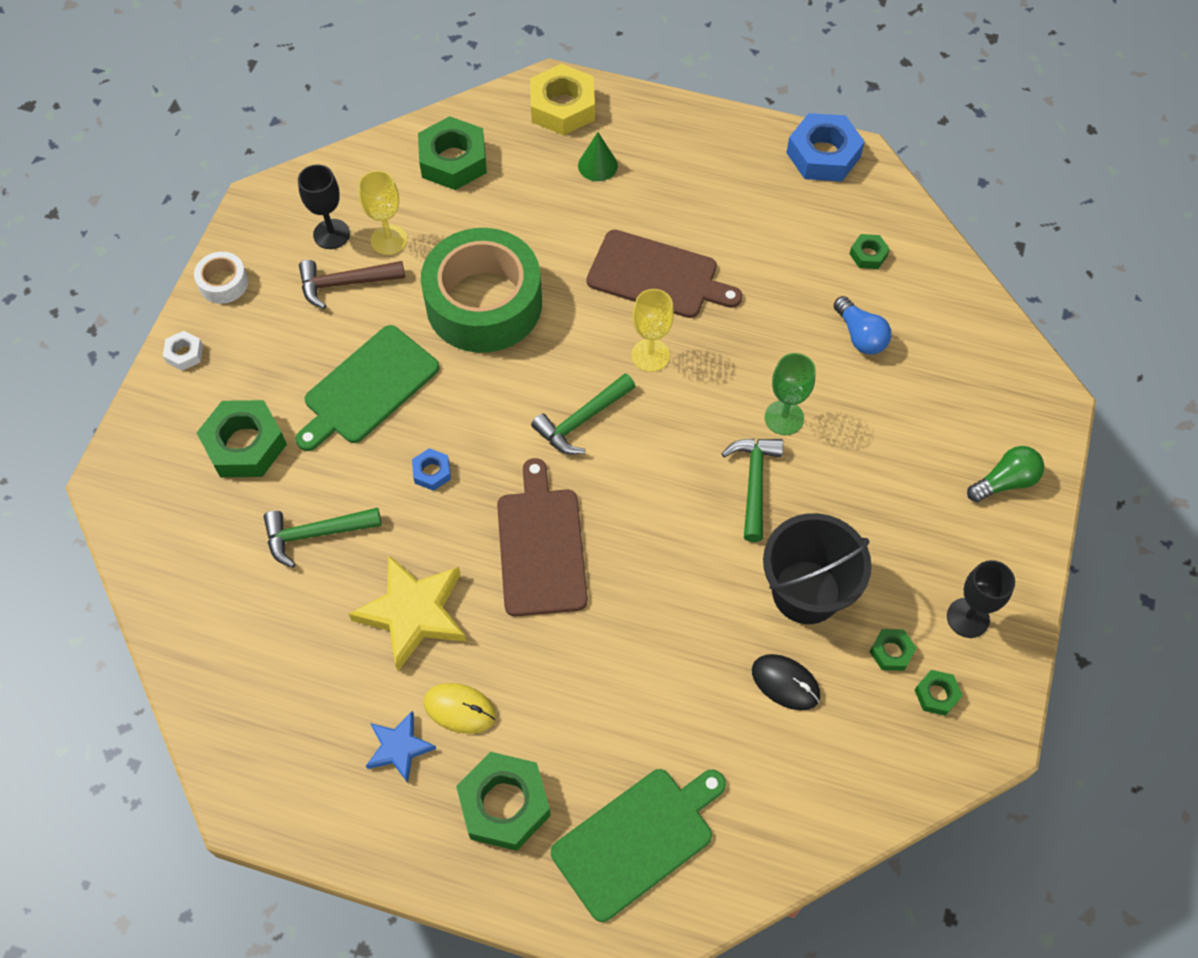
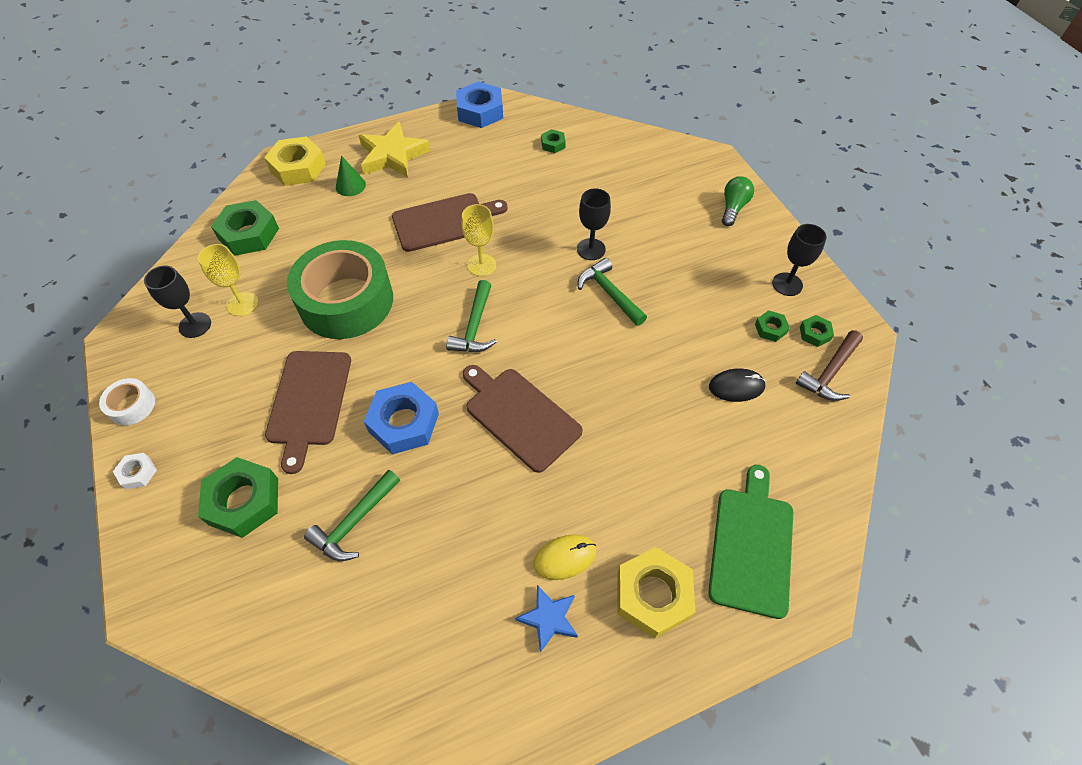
camera: 40 degrees left, 5 degrees down
(345, 283) = (233, 348): brown hammer -> brown hammer (830, 372)
(368, 388) = (309, 402): green cutting board -> brown cutting board
(413, 613) = (474, 520): yellow star -> yellow star (393, 155)
(432, 472) = (404, 423): blue nut -> blue nut, size x2.03
(504, 804) = (653, 595): green nut -> yellow nut
(784, 418) = (591, 249): green goblet -> black goblet
(806, 592) = (696, 330): black bucket -> none
(860, 335) = (589, 184): blue light bulb -> none

